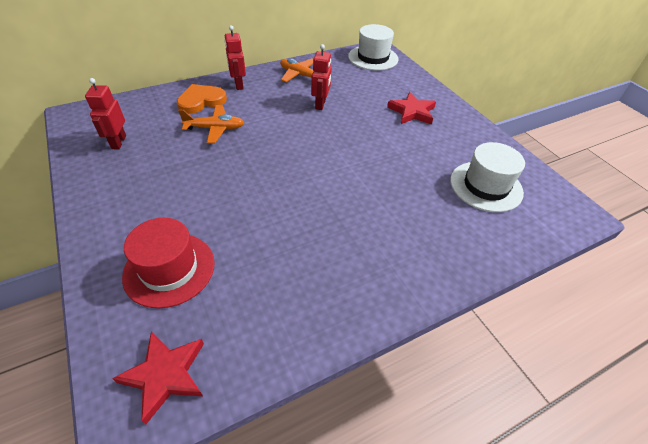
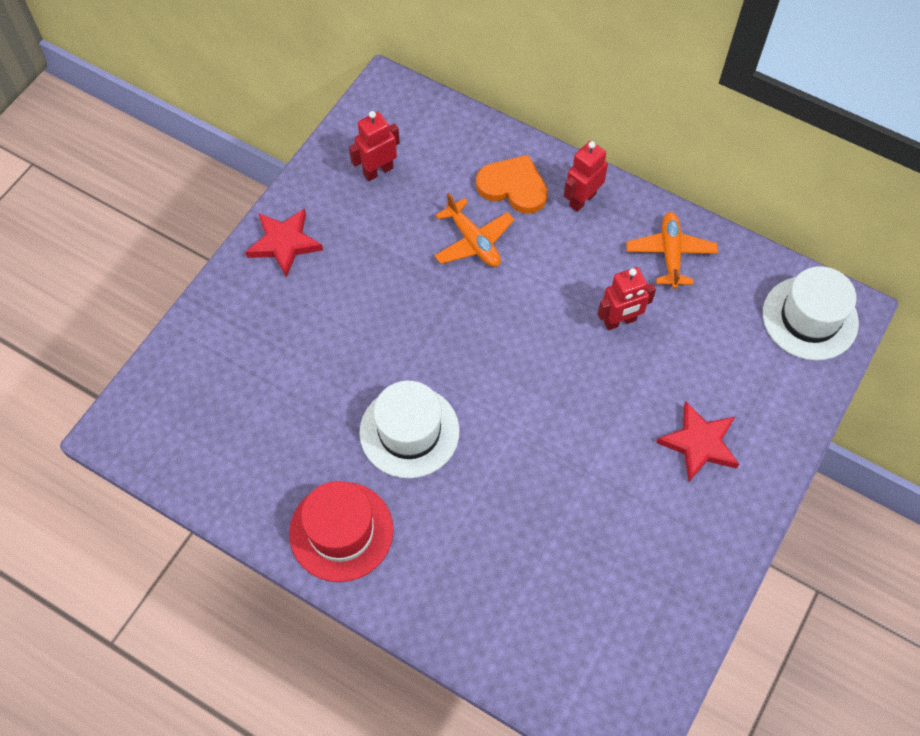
camera: 60 degrees right, 15 degrees up
(165, 375) = (162, 430): red star -> red star (284, 243)
(169, 269) = (255, 354): red hat -> red hat (341, 531)
(486, 186) = (599, 603): white hat -> white hat (409, 431)

